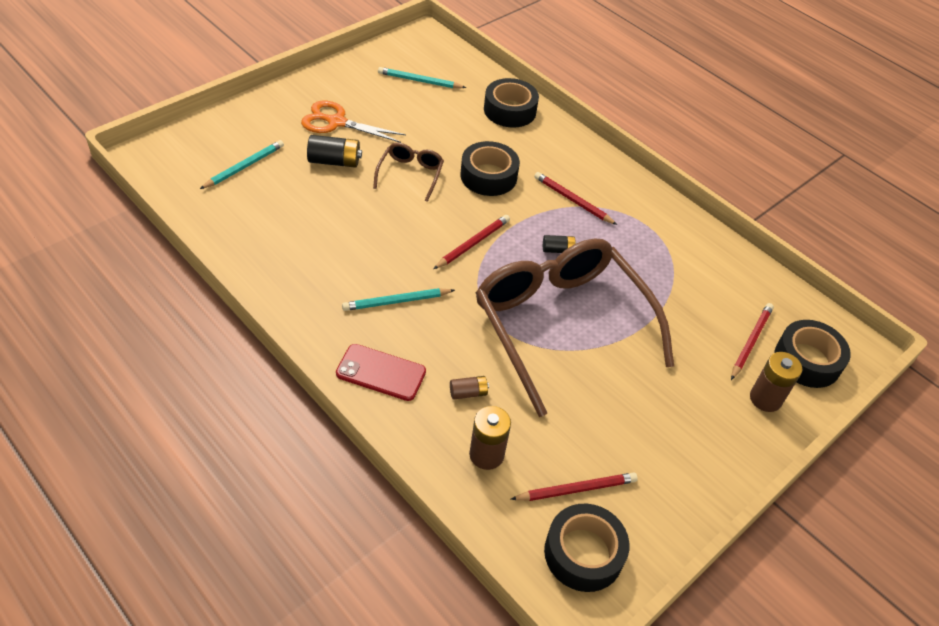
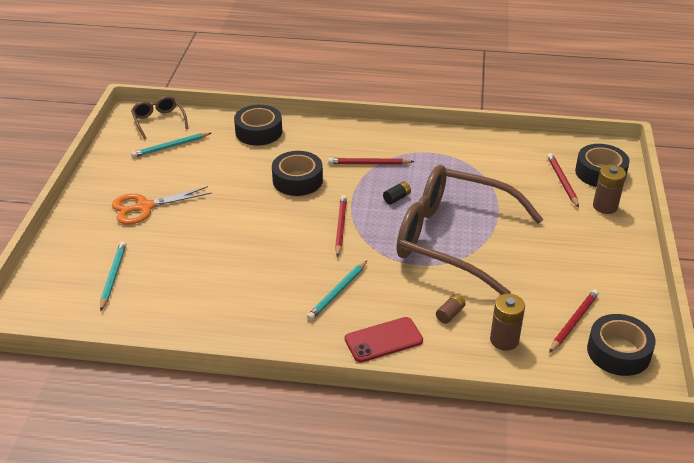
camera: 35 degrees left, 10 degrees down
(334, 161) = (178, 233): black battery -> none
(410, 174) = (244, 210): brown glasses -> brown glasses (159, 121)

